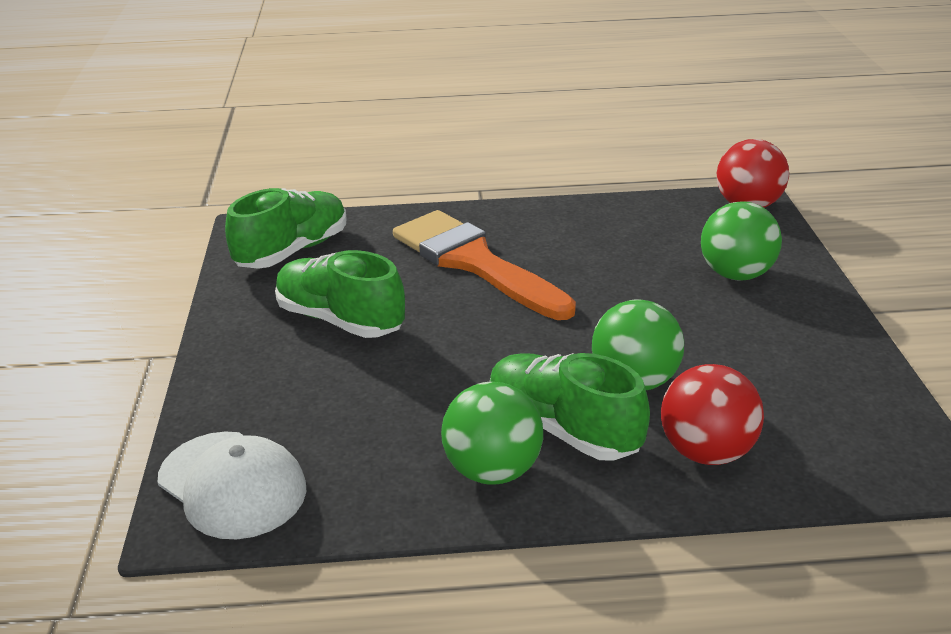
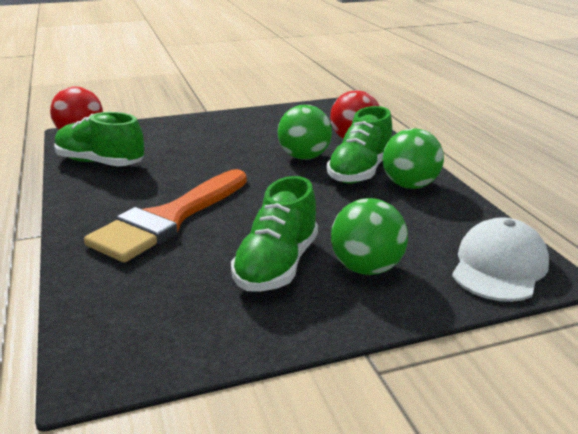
camera: 105 degrees left, 5 degrees down
(293, 251) = (151, 323): green shoe -> green shoe (100, 163)
(736, 274) = (176, 137): green ball -> green ball (366, 268)

